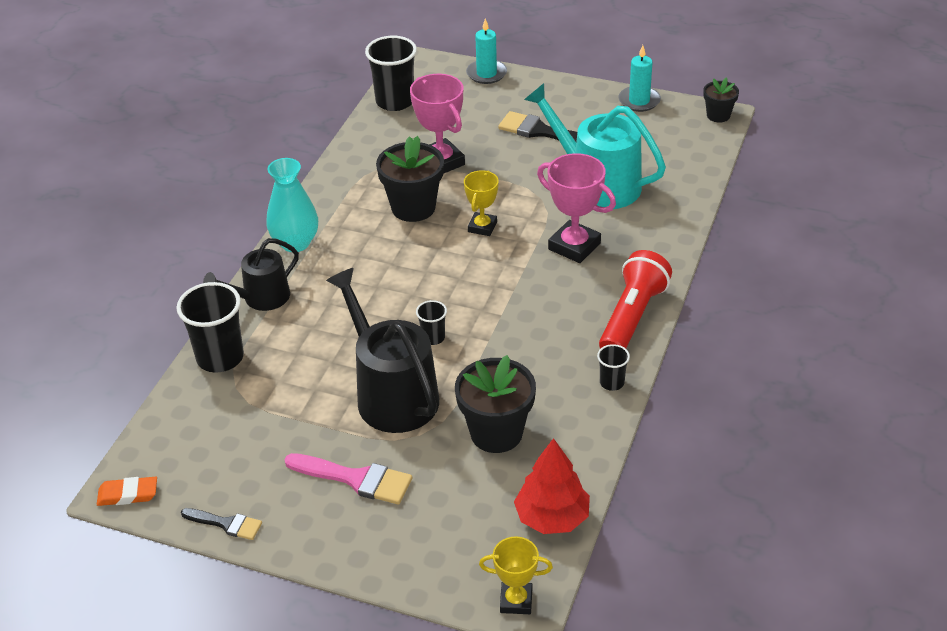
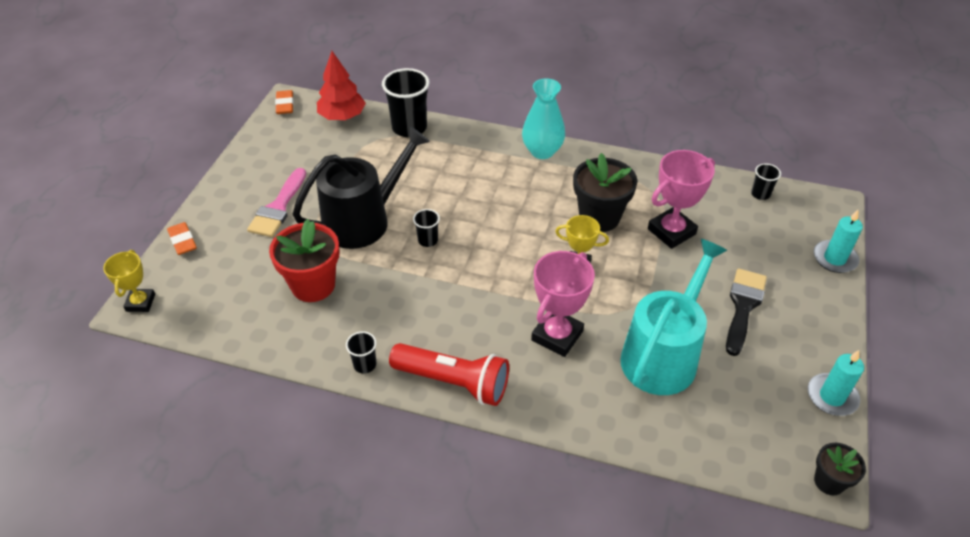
camera: 85 degrees right, 5 degrees up
(226, 524) = (250, 150): black brush -> none
(261, 298) = (474, 140): black watering can -> none
(395, 101) = (760, 194): black cup -> black cup, size x0.50
(407, 574) = (182, 241): none -> orange eraser
(496, 433) = (313, 285): black flower pot -> red flower pot
(552, 517) = (216, 323): red tree -> red tree (342, 116)

